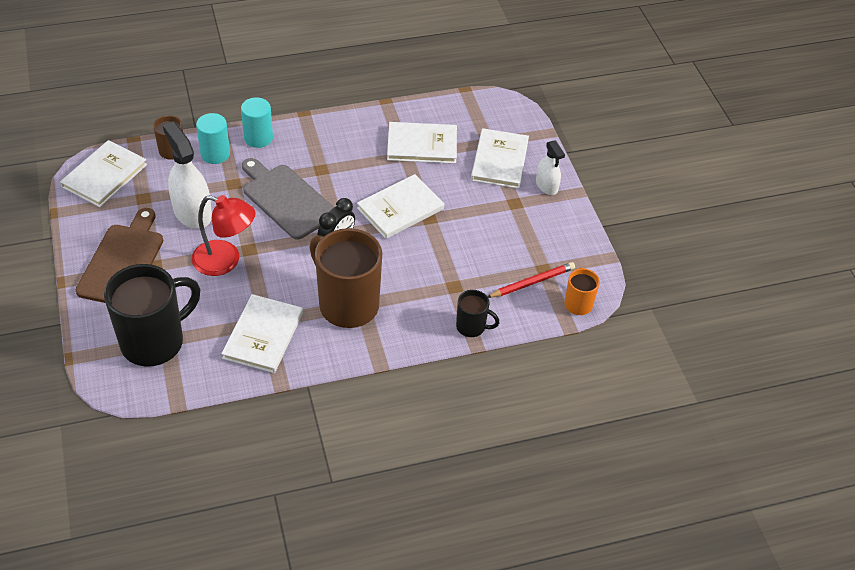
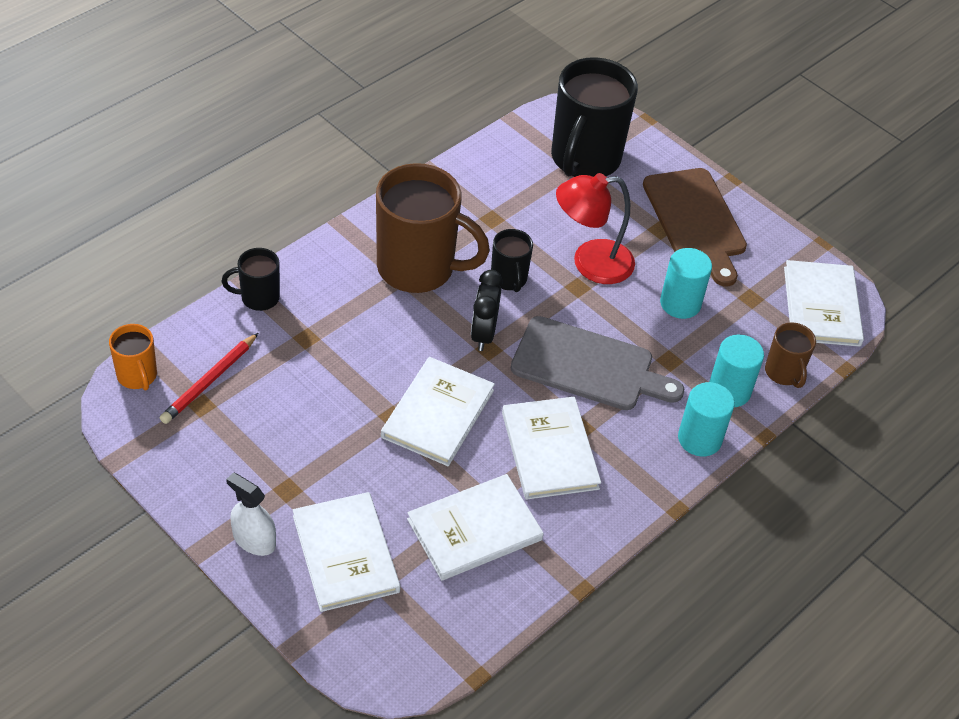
camera: 150 degrees right, 0 degrees up
(192, 212) = (680, 303): white spray bottle -> turquoise cylinder
(263, 335) = (483, 204): white book -> white book (549, 450)
(290, 272) = (509, 279): none -> black mug

